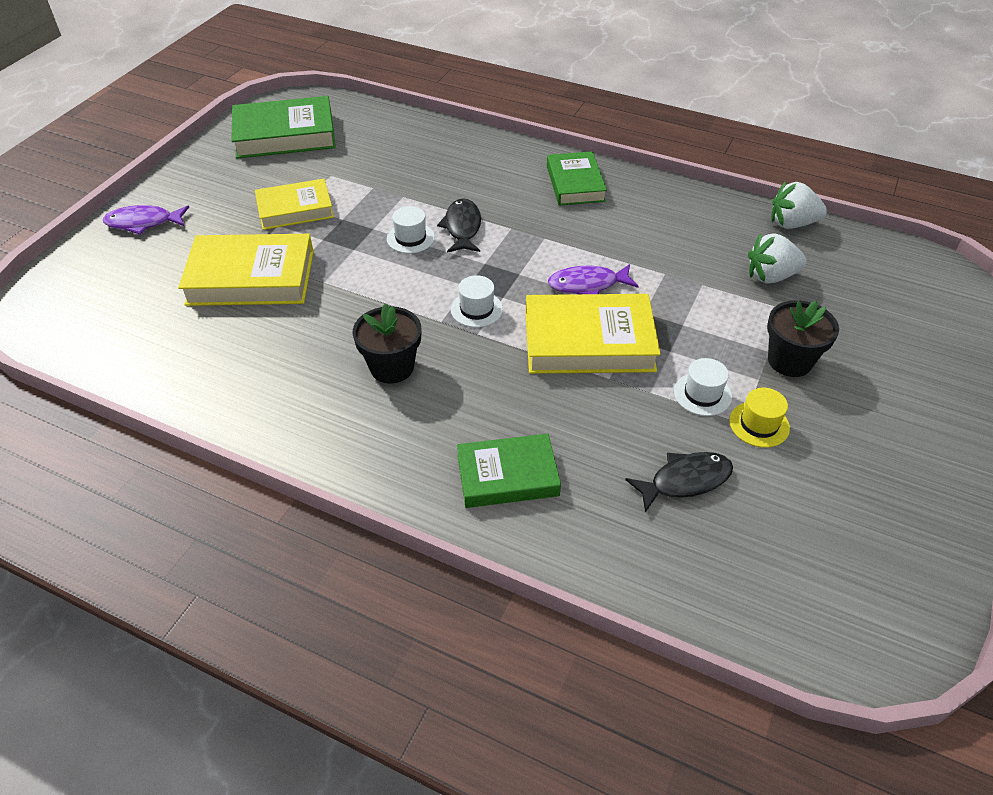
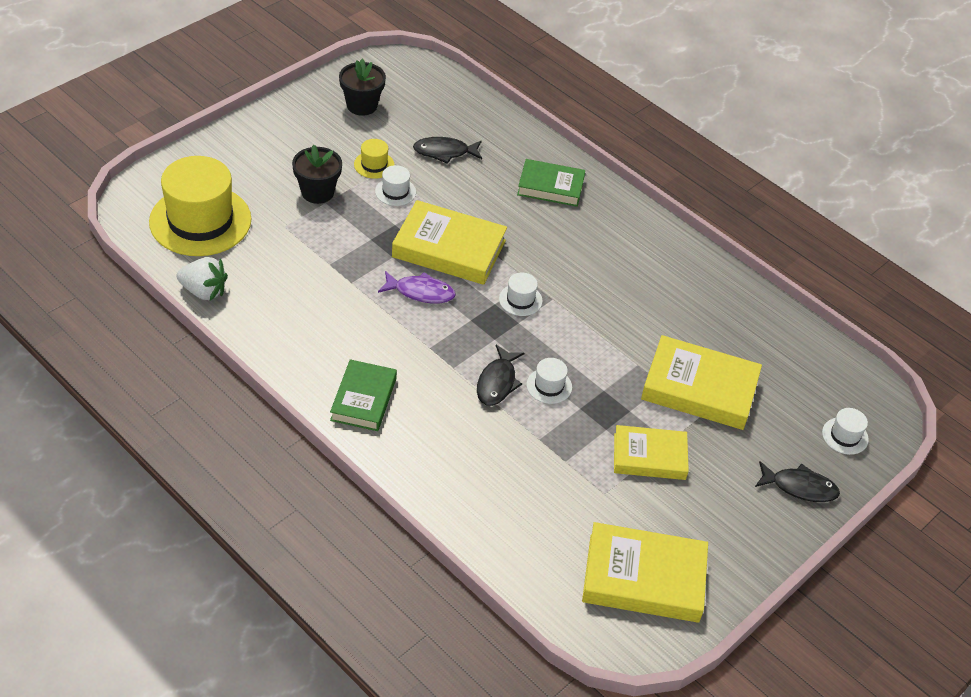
camera: 165 degrees left, 0 degrees up
(87, 277) = (845, 436): none -> white hat
(143, 223) = (800, 487): purple fish -> black fish
(285, 135) = (643, 578): green book -> yellow book
(392, 367) = (602, 275): black flower pot -> black flower pot (362, 105)
(771, 276) = (269, 253): white strawberry -> none
(872, 286) = (200, 221): none -> yellow hat

